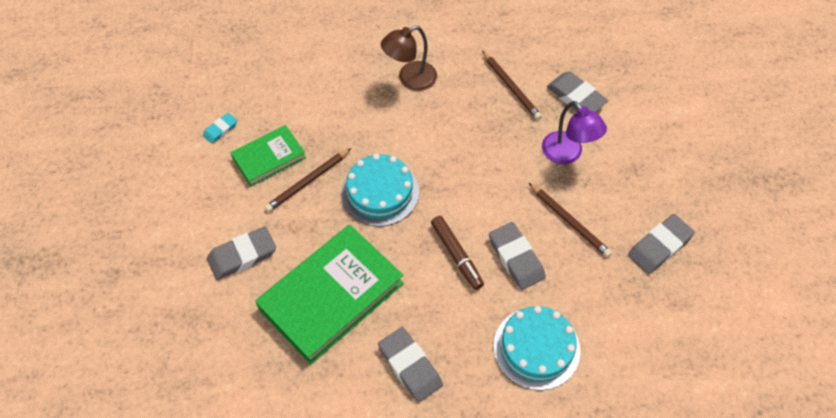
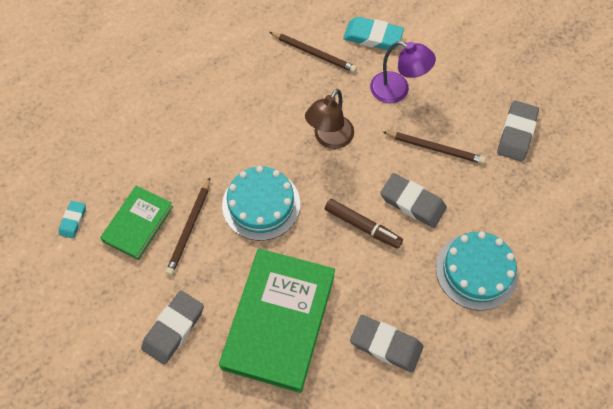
camera: 30 degrees left, 5 degrees up
(410, 79) = (221, 87): brown lamp -> brown lamp (329, 139)
(576, 97) = (373, 37): grey eraser -> turquoise eraser

